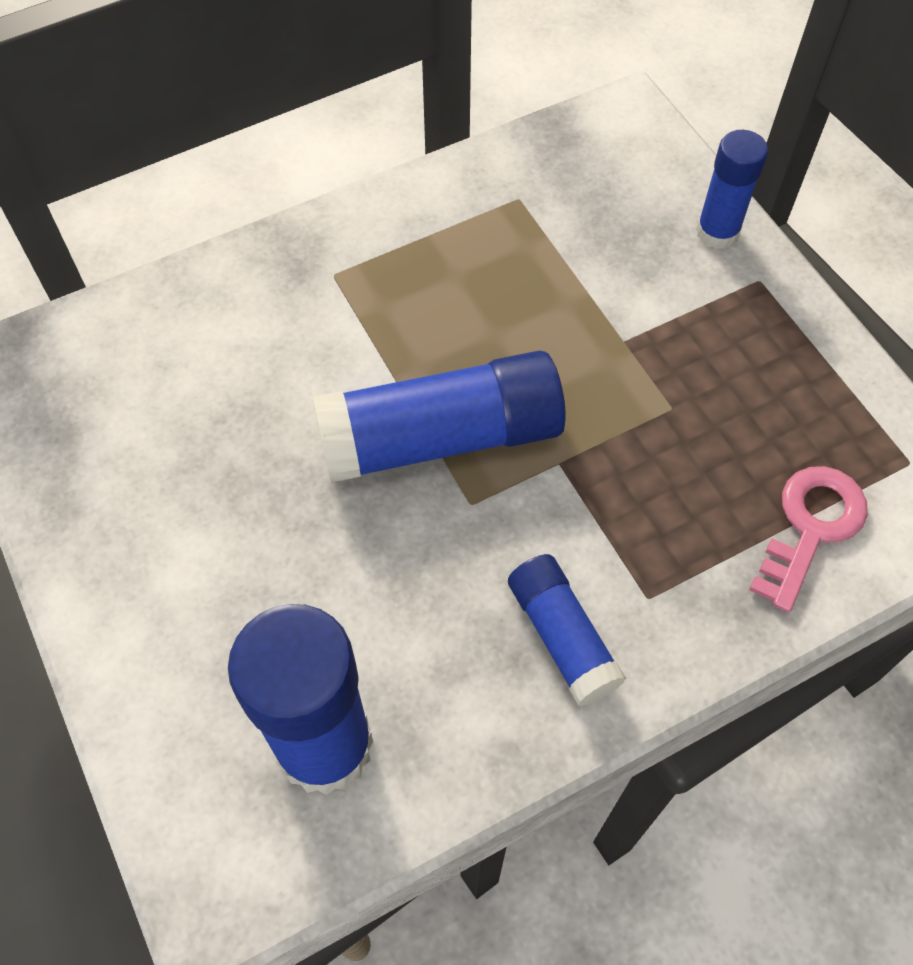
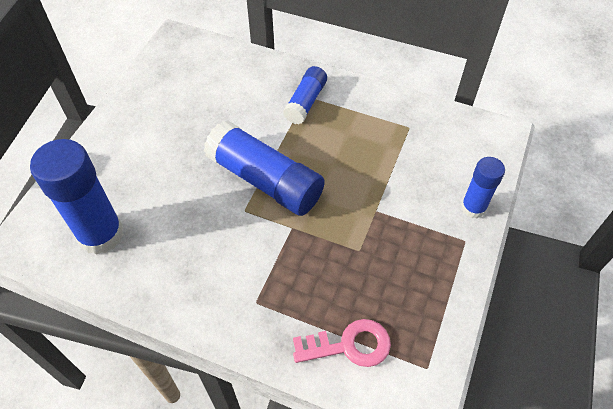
camera: 50 degrees right, 5 degrees down
(562, 637) = (210, 282): blue glue stick -> blue glue stick (306, 102)

